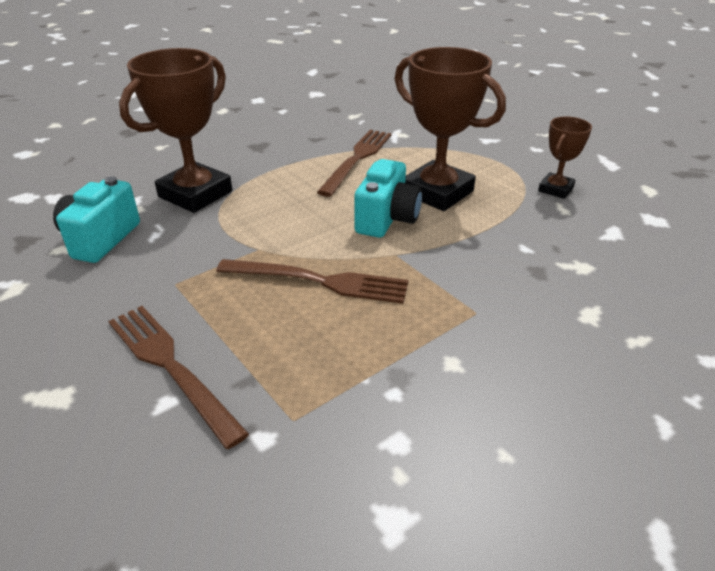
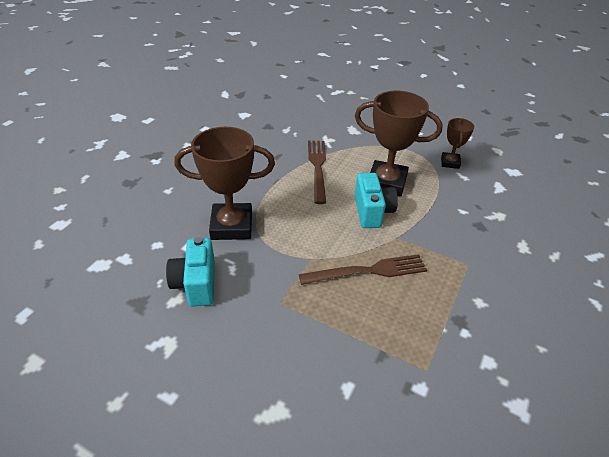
camera: 25 degrees left, 5 degrees up
(169, 366) = (328, 363): brown fork -> none
(195, 194) = (231, 226): brown trophy -> brown trophy turned 75 degrees clockwise

